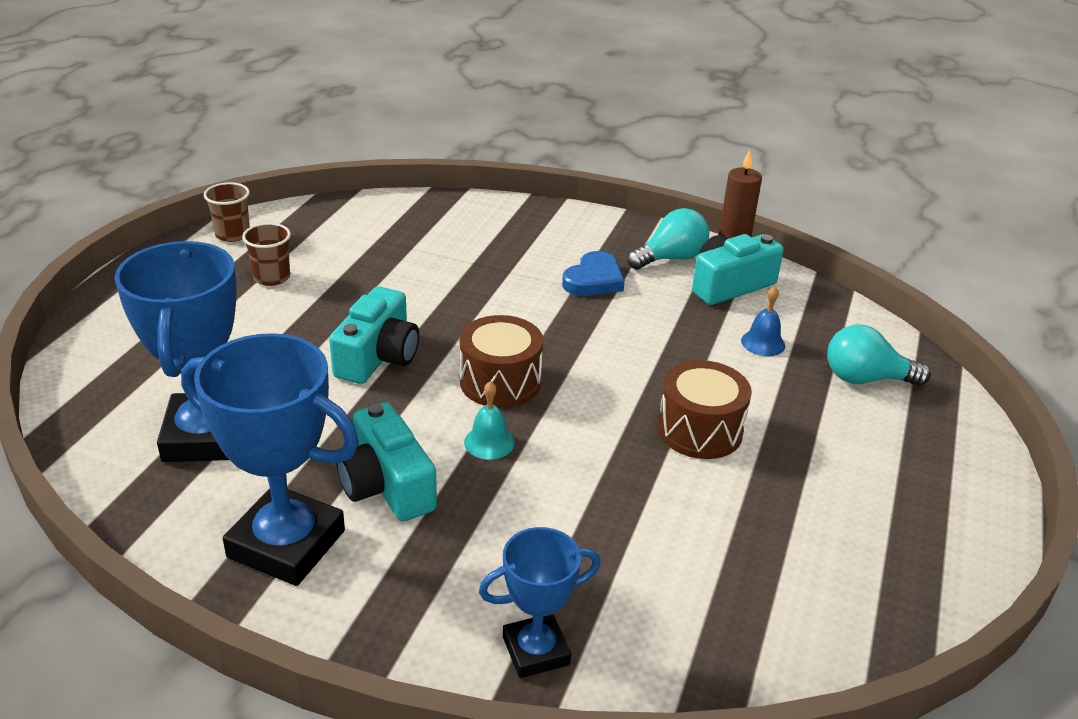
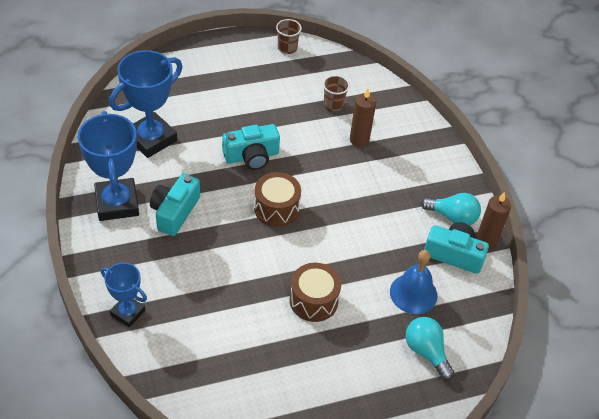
camera: 50 degrees right, 15 degrees up
(272, 277) = (270, 84): brown cup -> brown cup (333, 104)
(468, 260) = (359, 140): none -> brown candle
(489, 442) = (232, 229): turquoise bell -> none
(594, 280) = (396, 196): blue heart -> none
(763, 343) = (413, 293): blue bell -> blue bell, size x1.73

